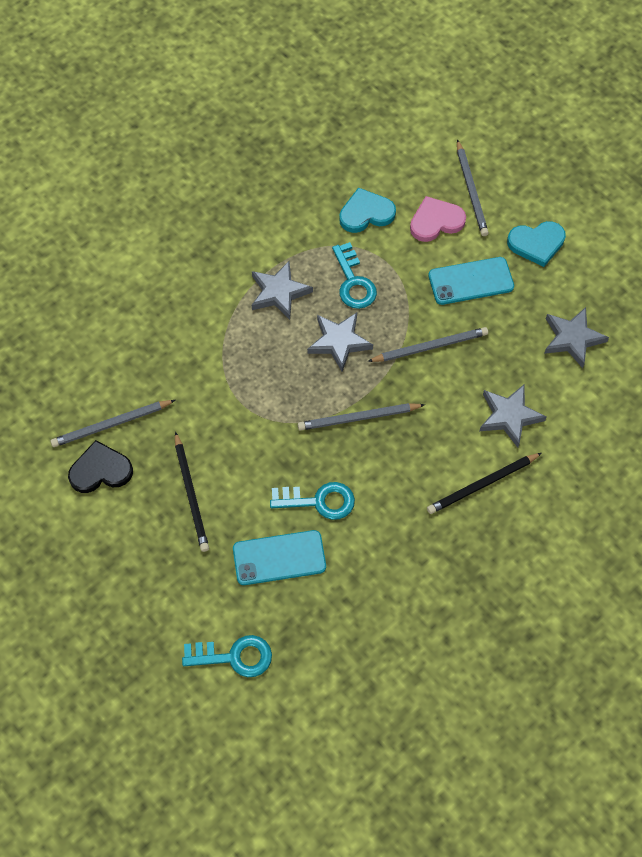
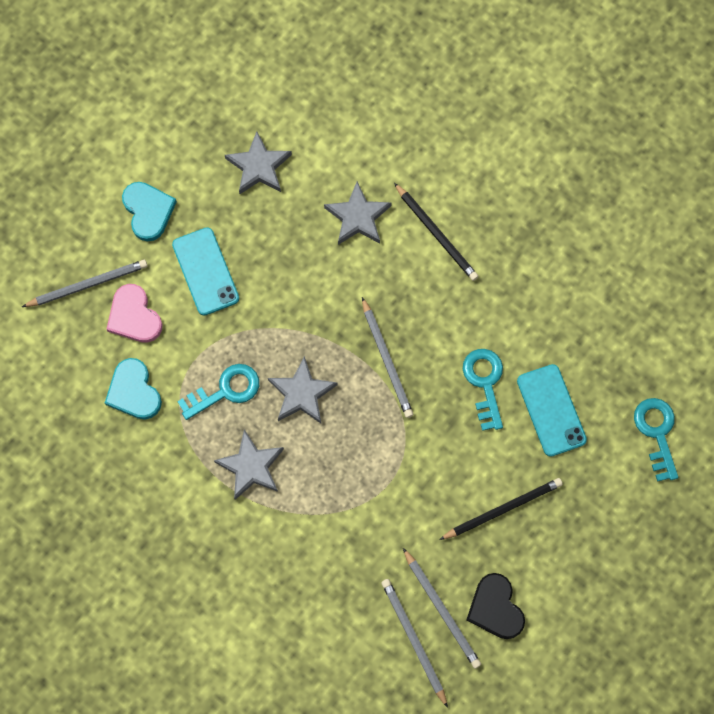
camera: 100 degrees left, 10 degrees up
(429, 347) = (292, 302): grey pencil -> grey pencil (414, 641)

